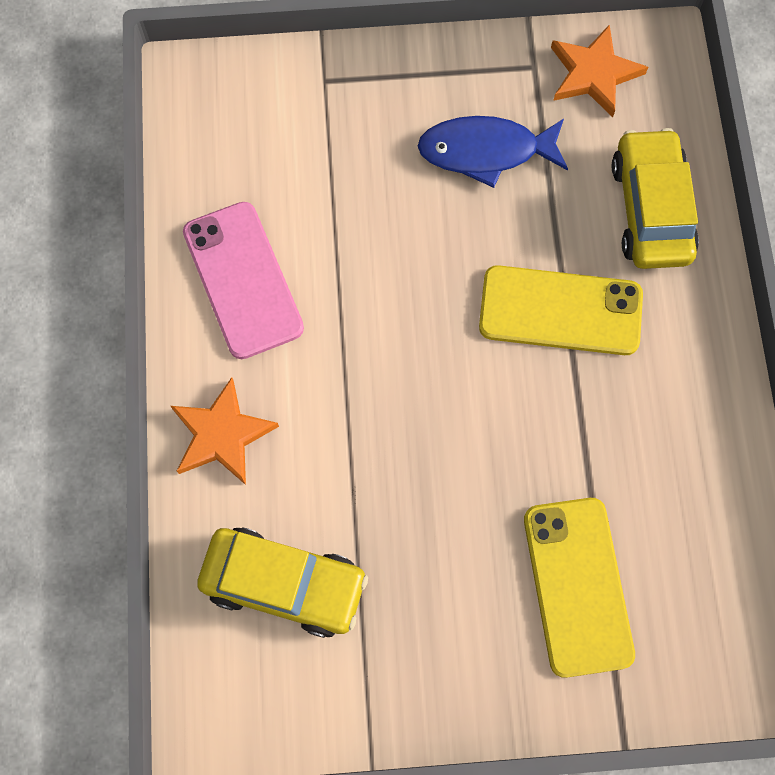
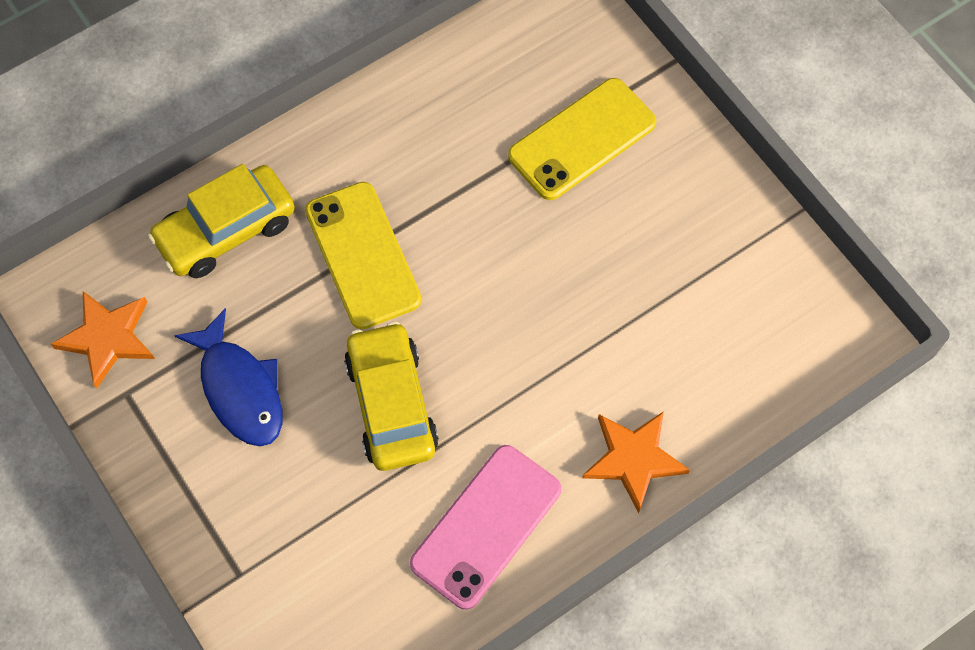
camera: 120 degrees left, 5 degrees down
(284, 584) = (718, 340): yellow car -> yellow car (391, 404)

